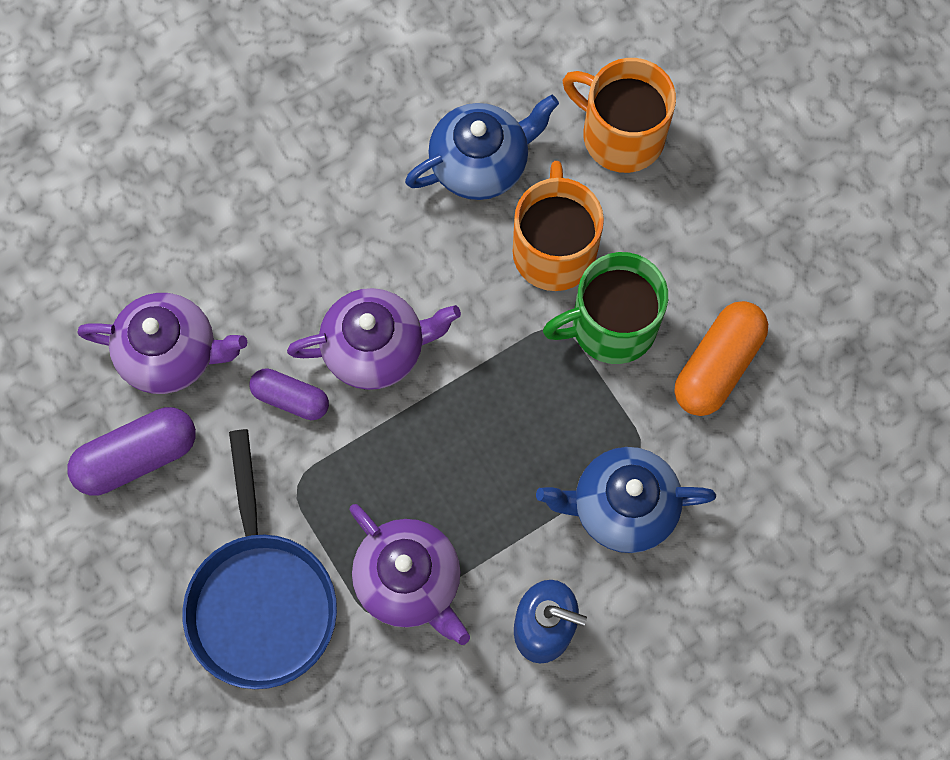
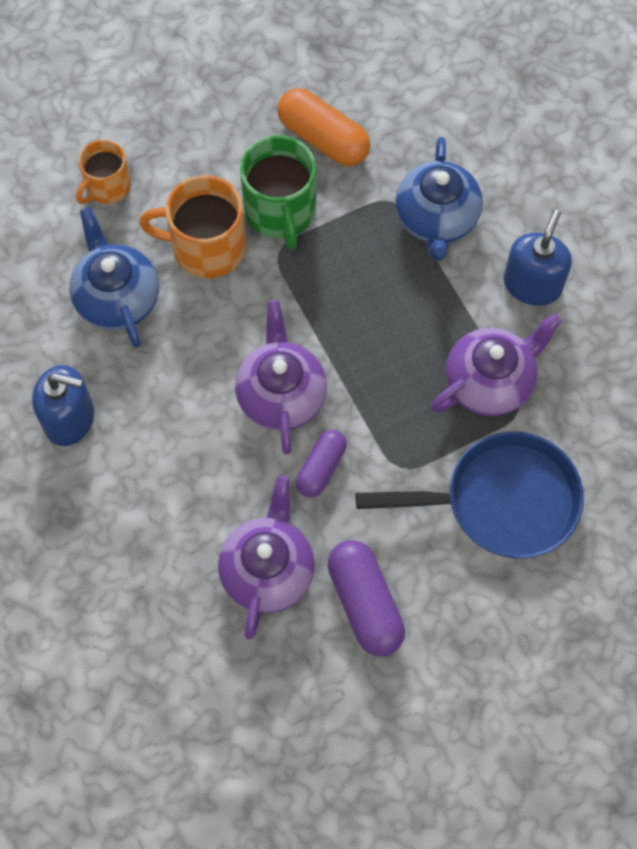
camera: 85 degrees left, 5 degrees down
(333, 135) = (69, 419): none -> blue soap dispenser
(621, 135) = (107, 186): orange mug -> orange mug, size x0.63

